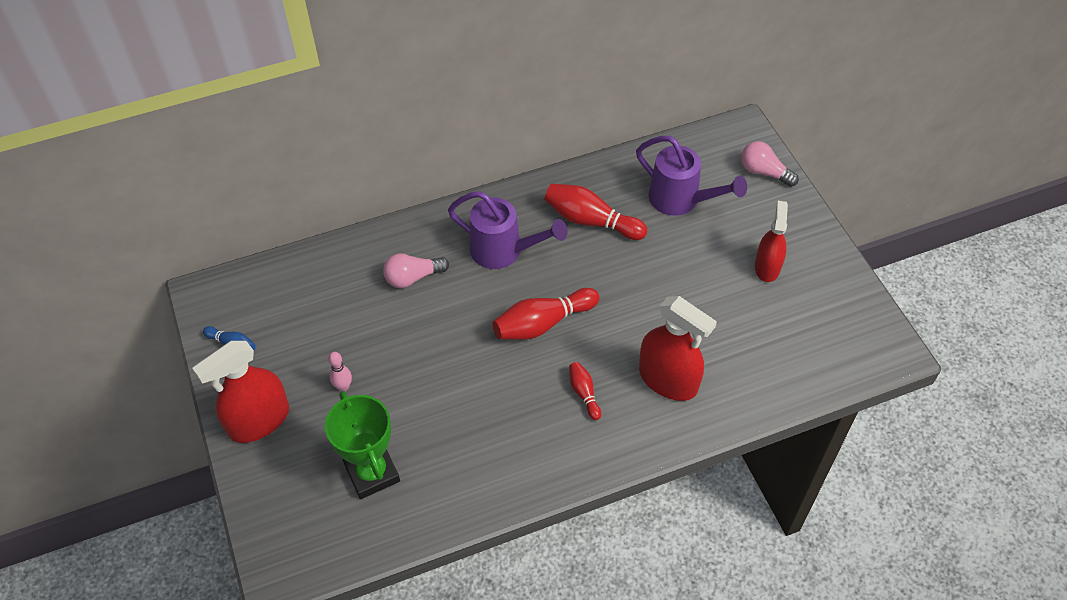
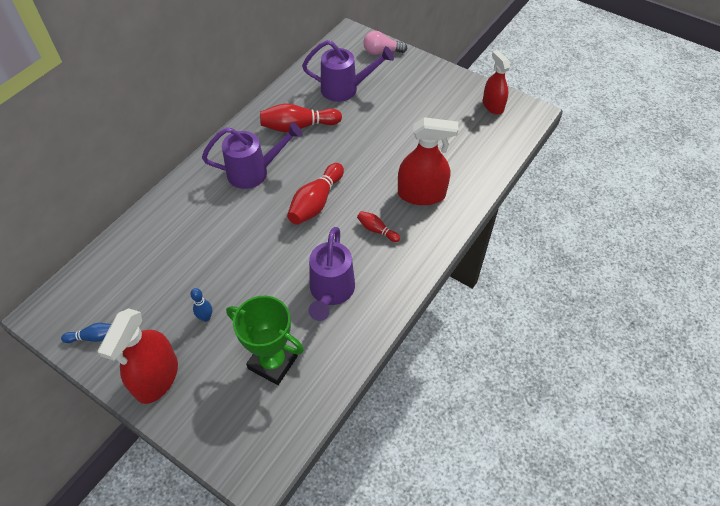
camera: 35 degrees left, 0 degrees up
(343, 387) = (206, 317): pink bowling pin -> blue bowling pin
(413, 277) = (202, 219): pink light bulb -> none
(483, 434) = (331, 292): none -> purple watering can
(767, 267) = (426, 102): red spray bottle -> red spray bottle (493, 106)

